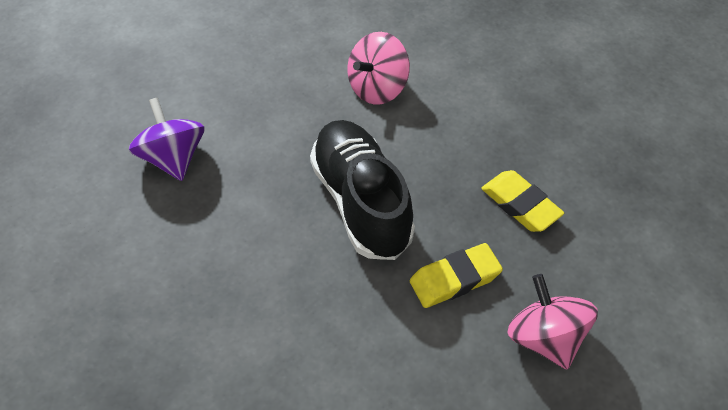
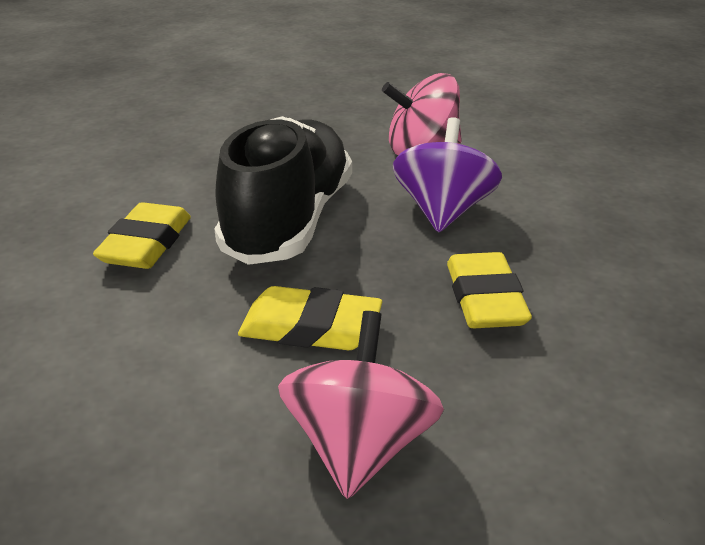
camera: 35 degrees right, 20 degrees down
(173, 158) = (157, 129): purple spinning top -> purple spinning top (443, 211)
(296, 272) = (146, 244): none -> yellow eraser

